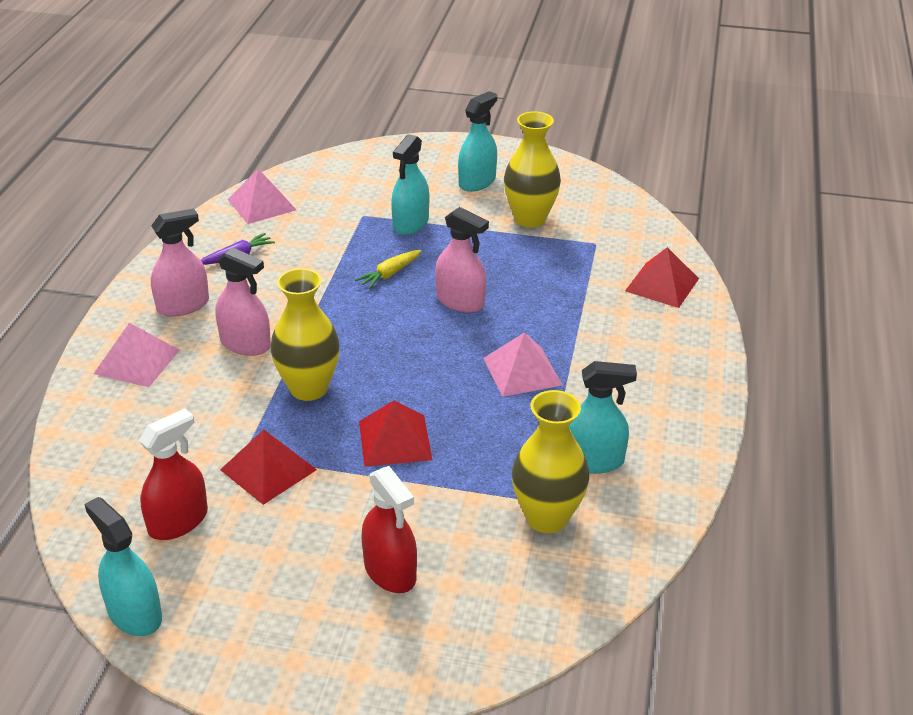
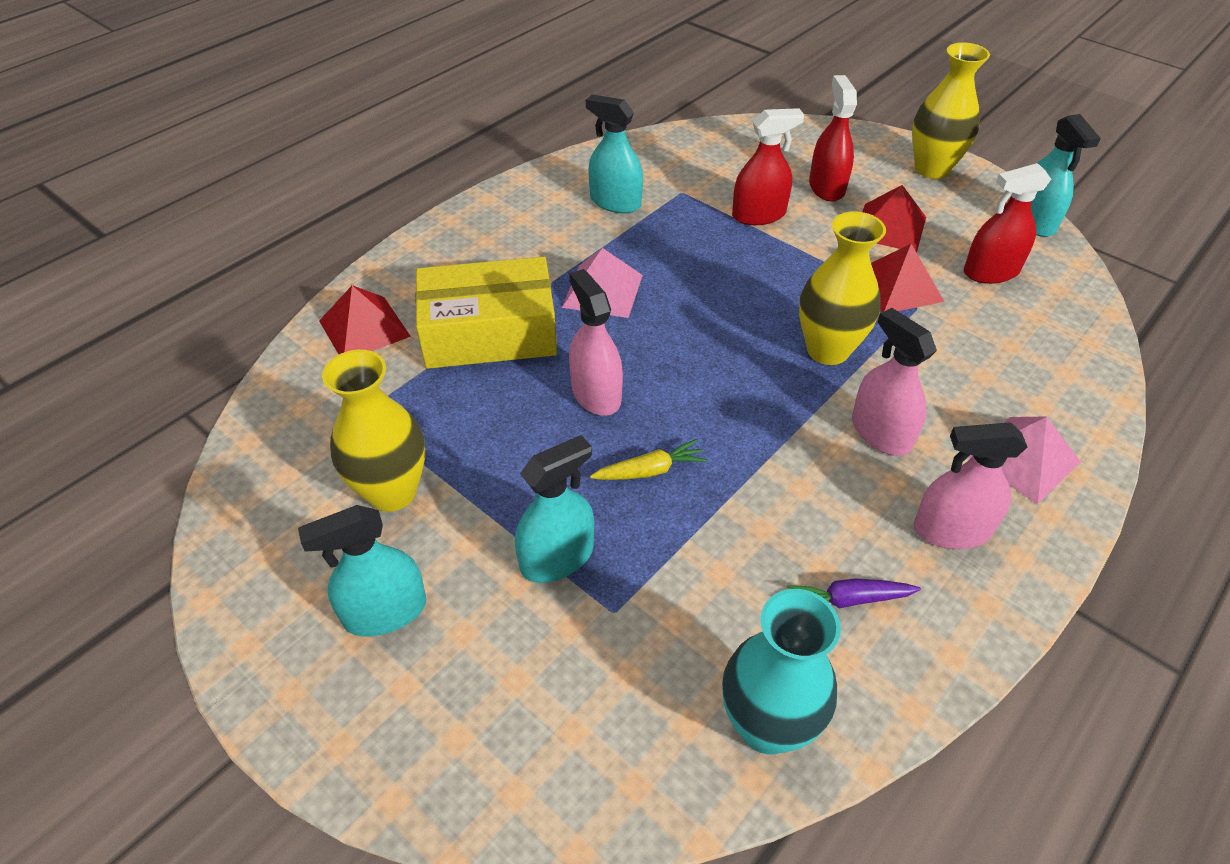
camera: 150 degrees left, 10 degrees up
(261, 204) = (767, 725): pink pyramid -> turquoise vase
(395, 440) = (768, 272): red pyramid -> red pyramid (890, 227)
(442, 502) = (759, 215): none -> red spray bottle
(547, 517) = (686, 180): yellow vase -> yellow vase (932, 169)
(574, 312) = (489, 332): none -> yellow box

